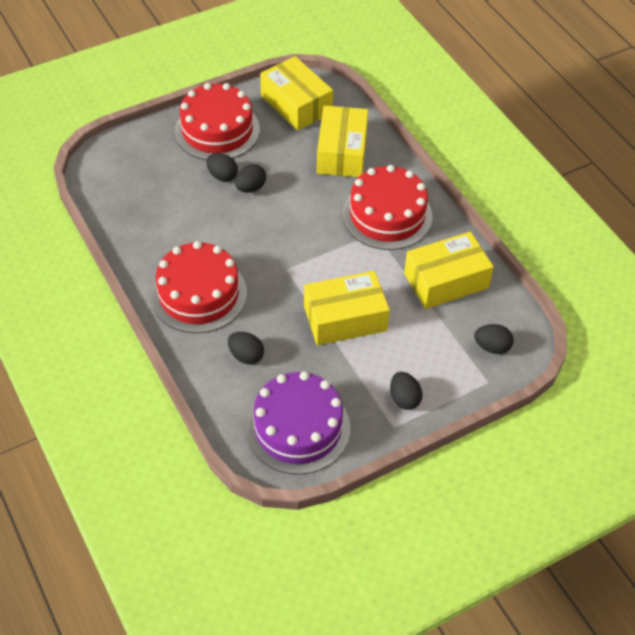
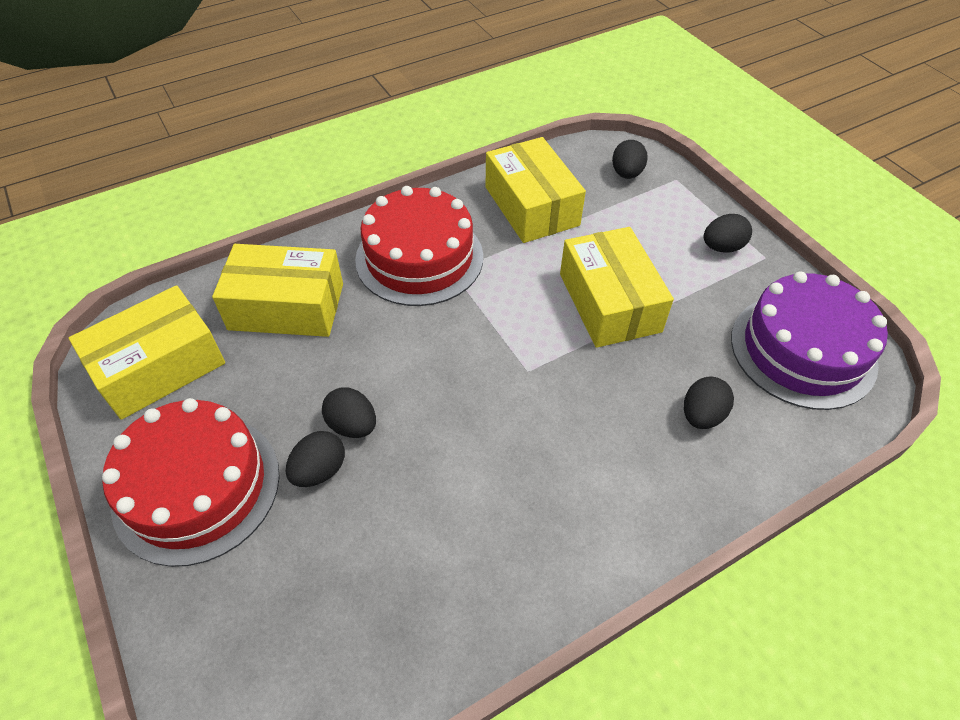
camera: 90 degrees left, 0 degrees up
(199, 294) = (594, 489): red cake -> none

